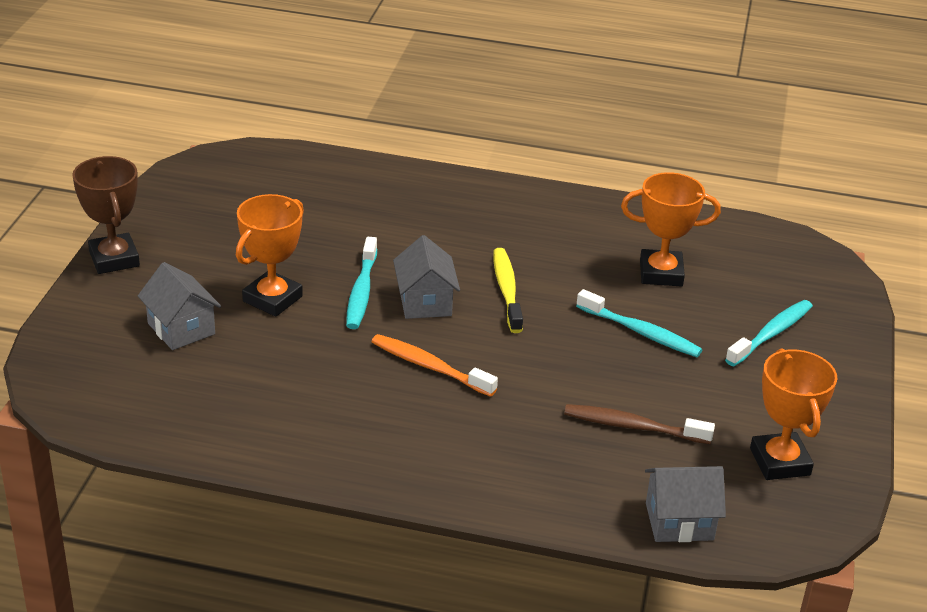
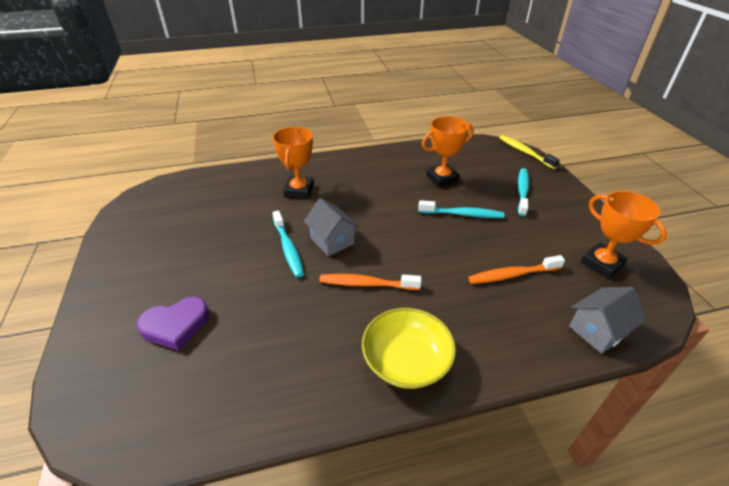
camera: 25 degrees left, 5 degrees up
(114, 259) = (97, 289): brown trophy -> none
(181, 329) = (176, 325): grey house -> purple heart
(272, 299) = (232, 275): orange trophy -> orange trophy (299, 190)
(411, 457) = (406, 361): none -> yellow bowl
(507, 290) = (372, 216): yellow toothbrush -> yellow toothbrush (524, 152)
(633, 426) = (512, 275): brown toothbrush -> orange toothbrush

